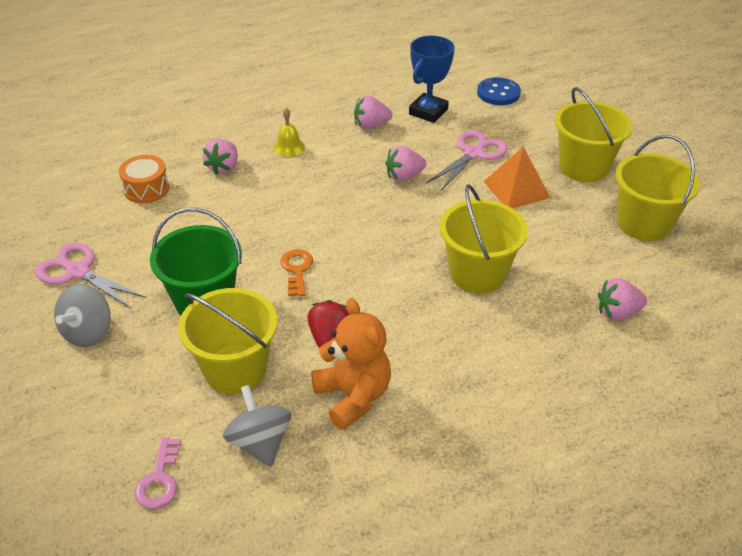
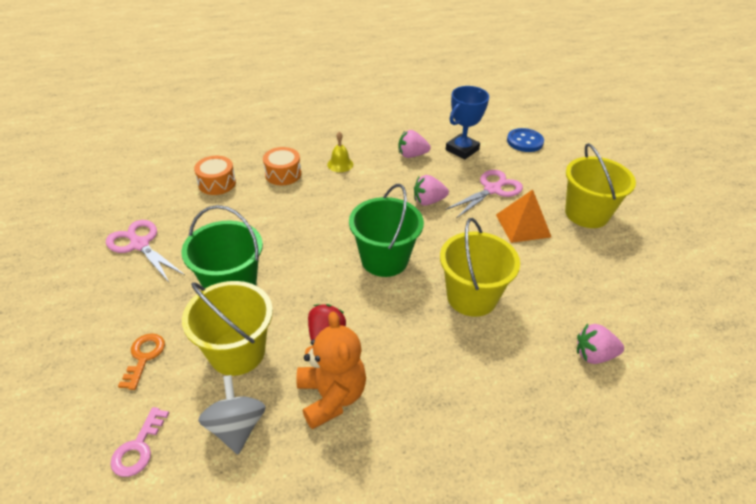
camera: 10 degrees right, 0 degrees up
(88, 332) = (128, 298): grey spinning top -> none
(223, 167) = (283, 174): pink strawberry -> orange drum
(297, 270) = (316, 270): orange key -> orange key (144, 357)
(371, 248) = (384, 259): none -> green bucket
(644, 223) = (633, 273): yellow bucket -> none

